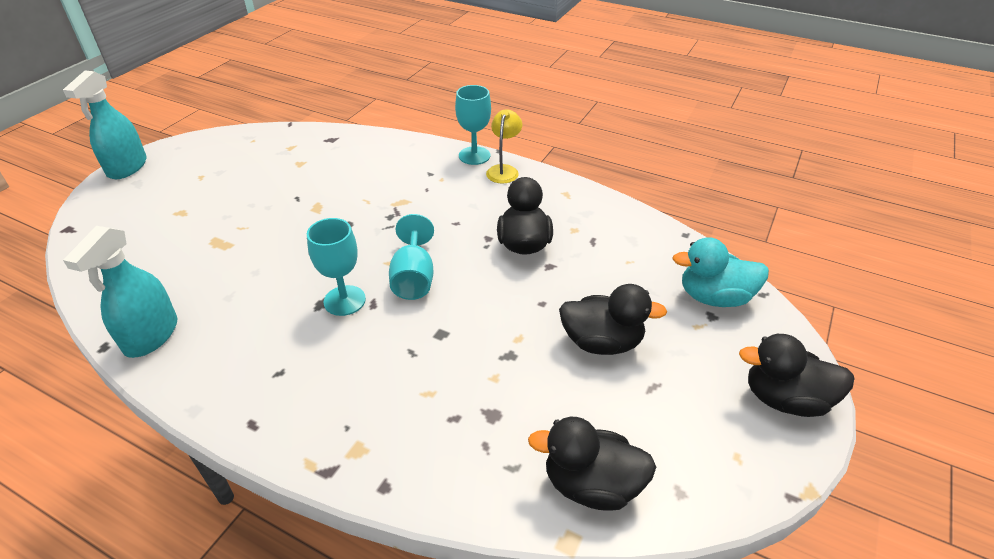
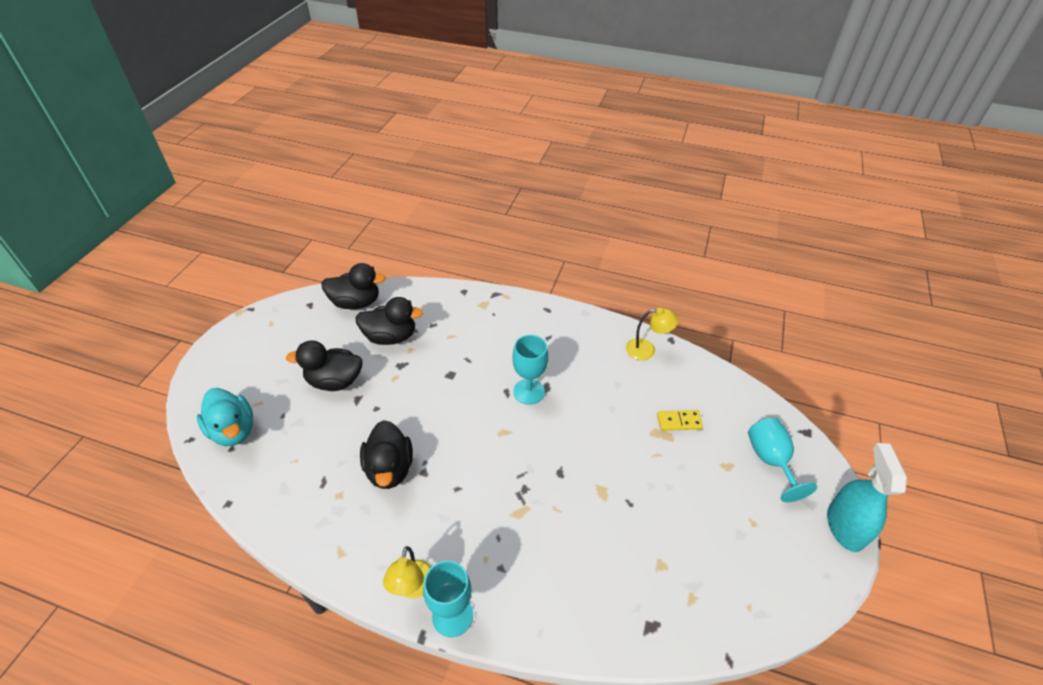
camera: 170 degrees right, 5 degrees up
(151, 336) = (647, 350): turquoise spray bottle -> yellow lamp
(191, 251) = (679, 421): none -> yellow domino
(413, 278) = (481, 418): turquoise goblet -> turquoise goblet (770, 460)
(714, 297) = (233, 430): turquoise duck -> turquoise duck turned 60 degrees clockwise
(785, 399) = (223, 357): black duck -> black duck (390, 337)

